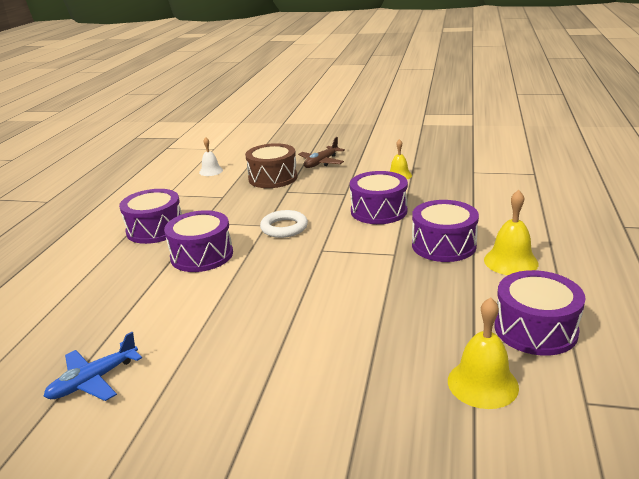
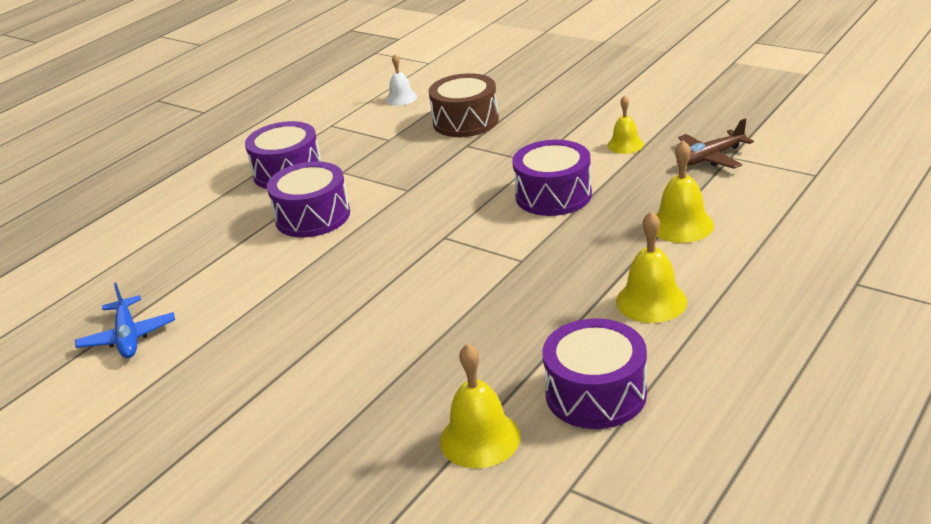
camera: 25 degrees right, 5 degrees up
(94, 380) = (128, 337): blue plane -> blue plane turned 90 degrees counterclockwise
(284, 228) = (425, 197): white ring -> none
(321, 162) = (542, 107): brown plane -> brown plane (710, 158)
(443, 245) = (589, 261): purple drum -> none
(482, 213) = (681, 225): none -> yellow bell

